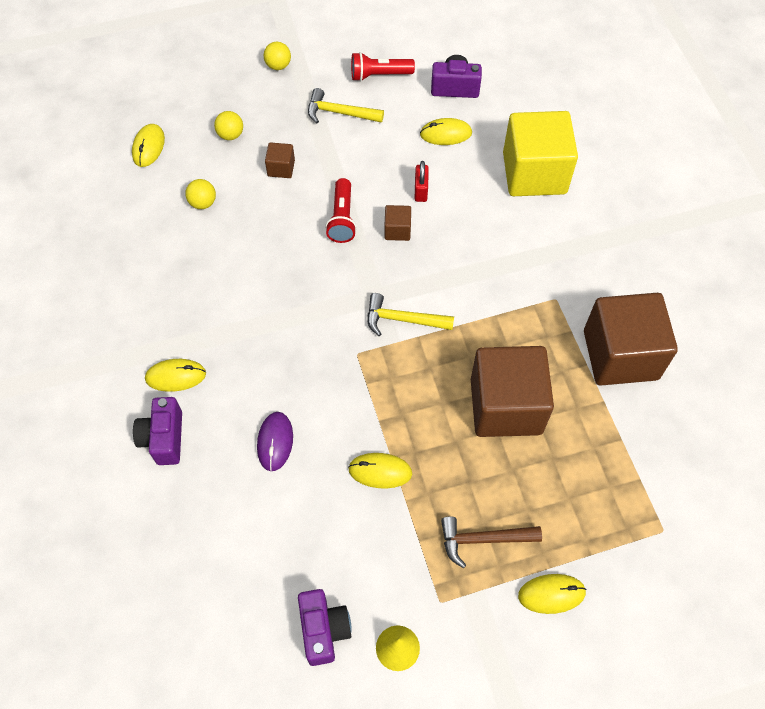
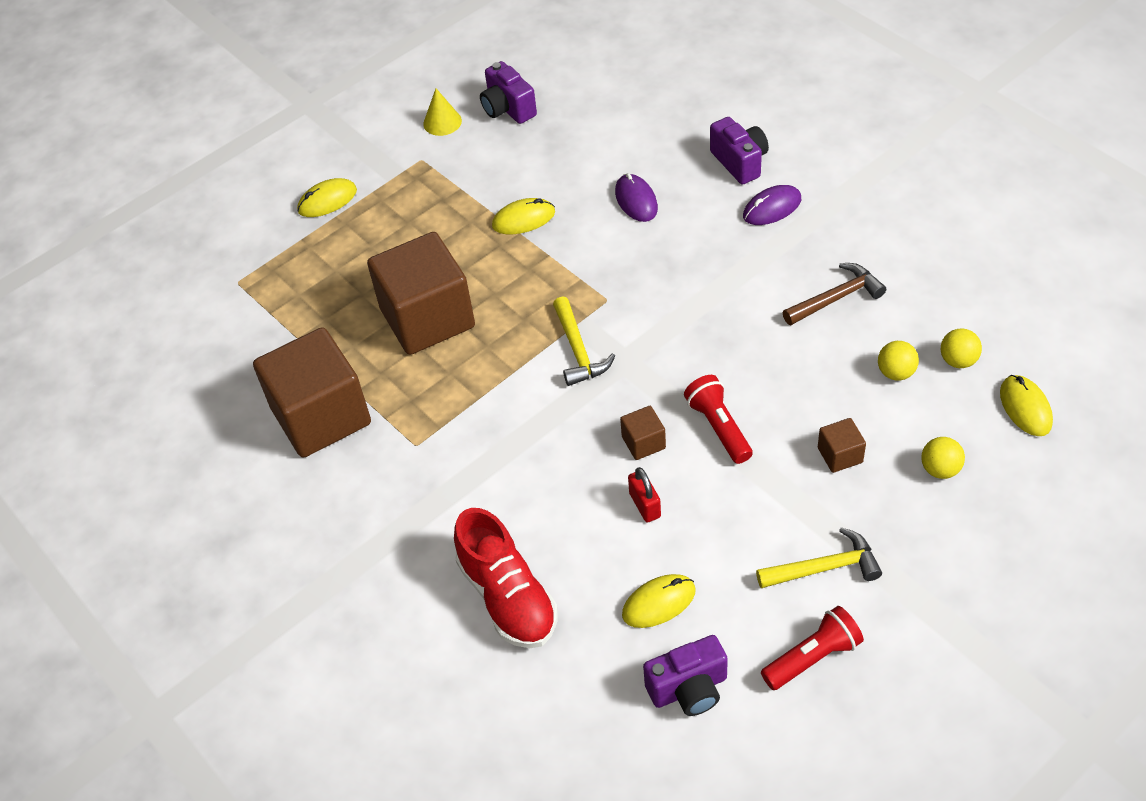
camera: 160 degrees right, 10 degrees down
(176, 376) = (772, 208): yellow mouse -> purple mouse
(278, 66) = (968, 603): yellow ball -> yellow ball (958, 360)
(403, 320) = (578, 350): yellow hammer -> yellow hammer turned 90 degrees clockwise
(483, 539) = (403, 211): brown hammer -> brown hammer (836, 298)
(534, 173) = (508, 597): yellow cube -> red shoe

